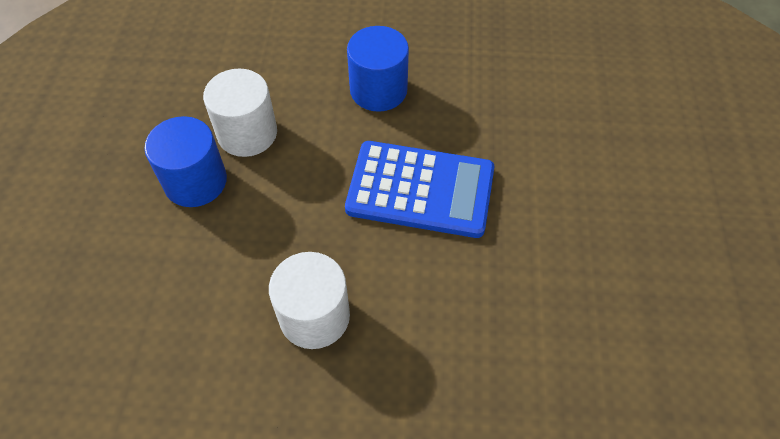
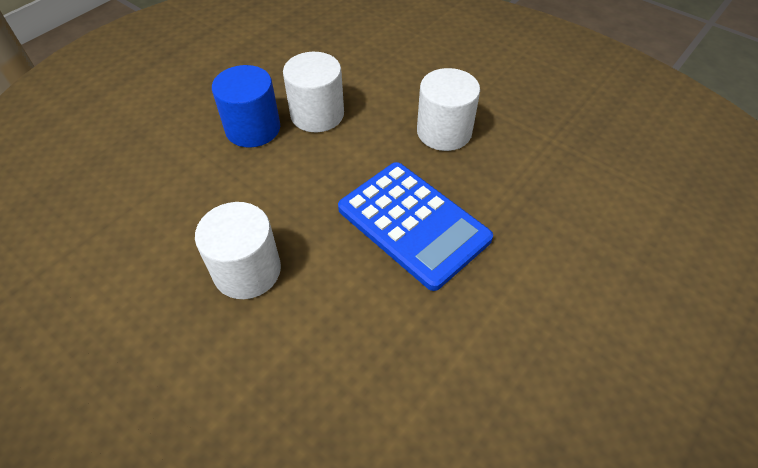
camera: 35 degrees right, 5 degrees down
(378, 90) = (444, 132): blue cylinder -> white cylinder

